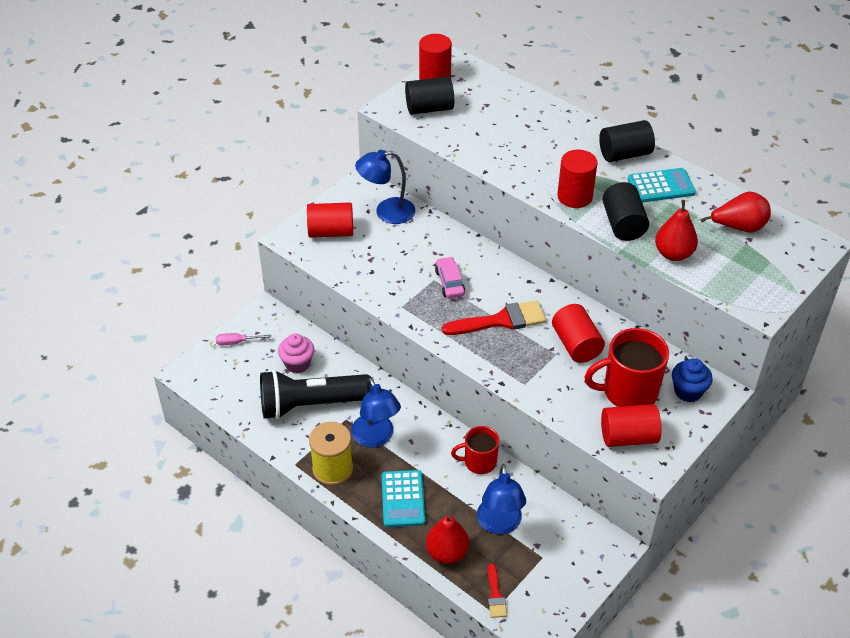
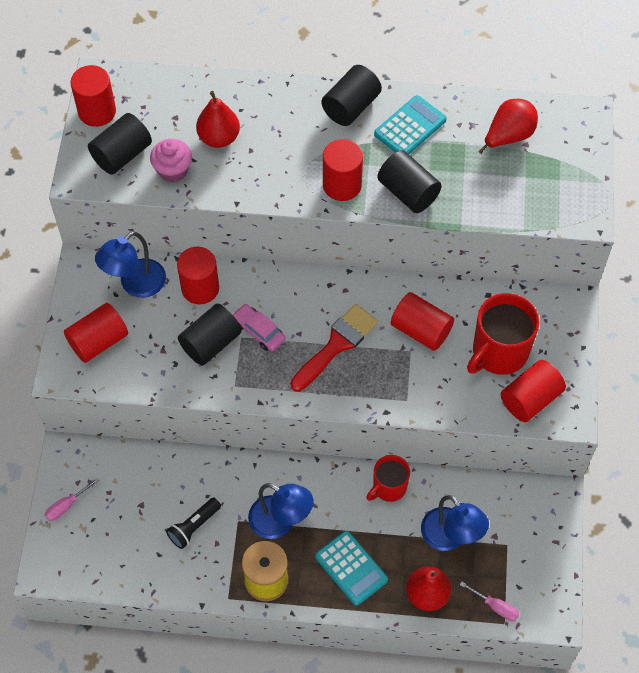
camera: 35 degrees left, 15 degrees up
(297, 364) = (145, 491): pink cupcake -> pink cupcake (173, 171)
(311, 404) = (194, 527): black flashlight -> black flashlight, size x0.48
(408, 272) = (211, 343): none -> black cylinder
(430, 236) = (200, 288): none -> red cylinder
(495, 595) = (495, 606): red brush -> pink screwdriver
(673, 254) = (474, 200): red pear -> red pear (219, 138)
(688, 391) = (546, 320): blue cupcake -> none

